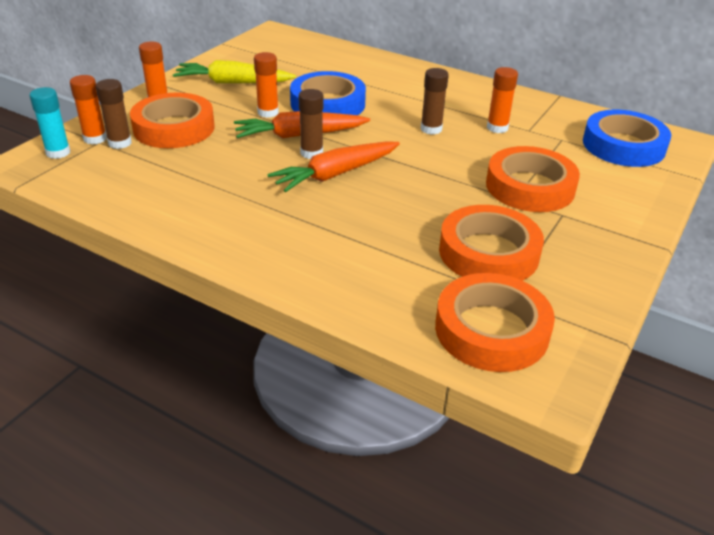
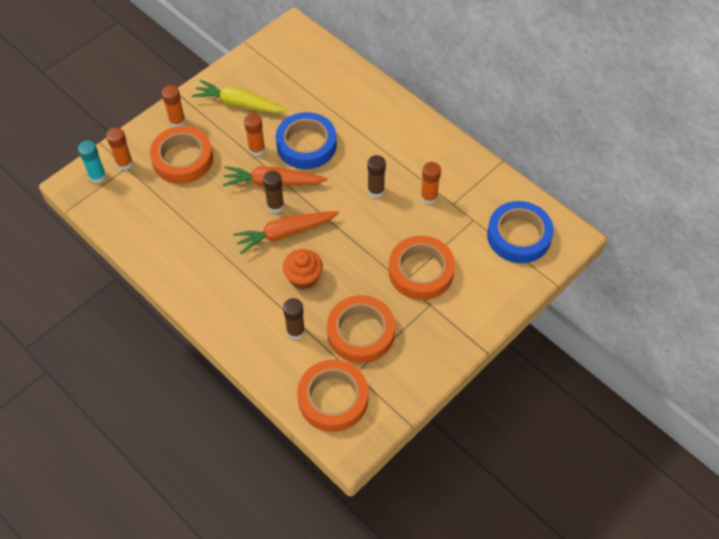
camera: 15 degrees right, 20 degrees up
(120, 143) = (141, 171): brown glue stick -> brown glue stick (295, 331)
(380, 210) = (303, 277): none -> orange cupcake

